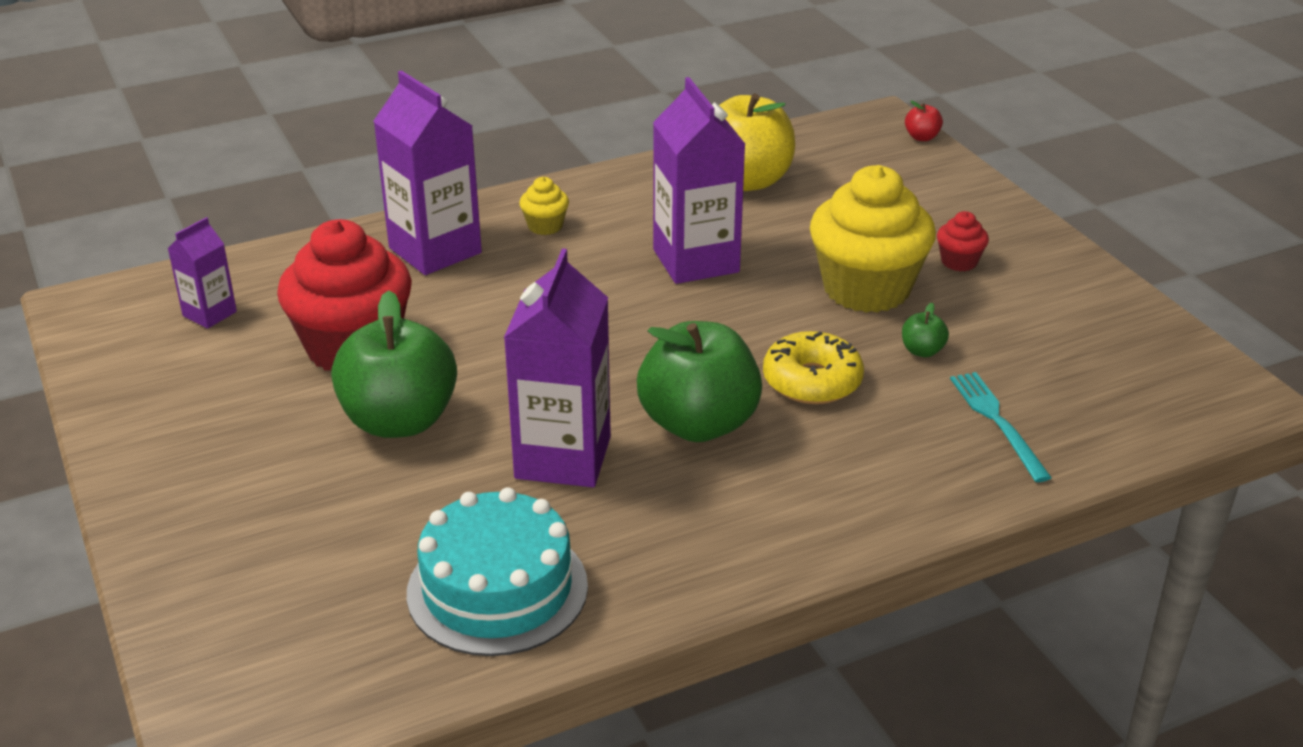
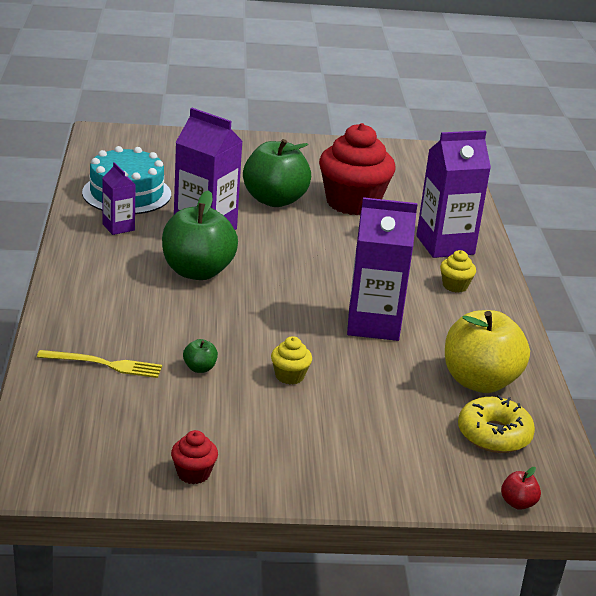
camera: 110 degrees right, 5 degrees down
(209, 314) = (414, 177): purple carton -> purple carton (118, 227)
(812, 381) = (204, 318): yellow donut -> yellow donut (494, 435)
(866, 289) = (289, 376): yellow cupcake -> yellow cupcake, size x0.43
(959, 262) = (295, 431): red cupcake -> red cupcake (193, 473)
(997, 422) = (104, 364): turquoise fork -> yellow fork

